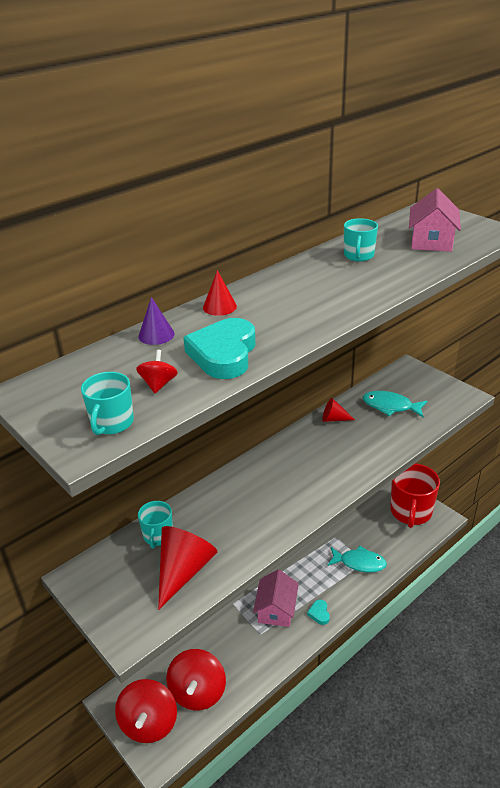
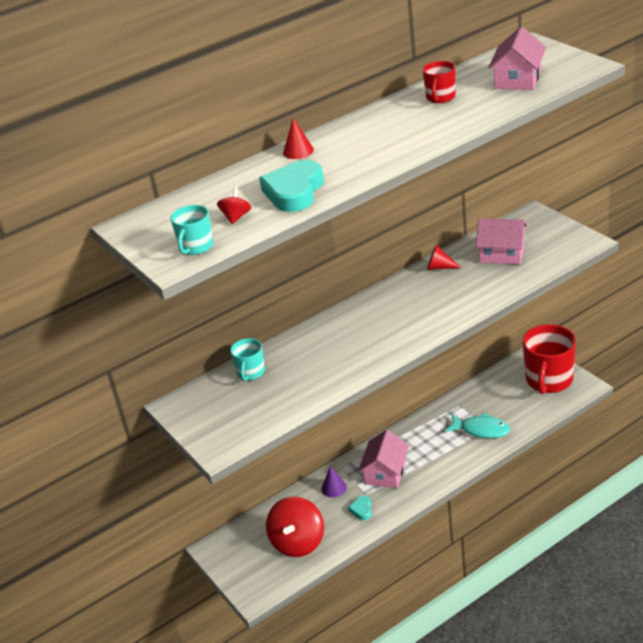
camera: 10 degrees right, 0 degrees up
(149, 723) = (248, 567): red spinning top -> none
(156, 335) = (238, 177): purple cone -> purple cone (334, 488)
(184, 570) = (272, 400): red cone -> none
(319, 613) = (430, 476): turquoise heart -> turquoise heart (362, 510)
(358, 256) = (440, 97): turquoise mug -> red mug
(390, 406) = (502, 254): turquoise fish -> pink house

